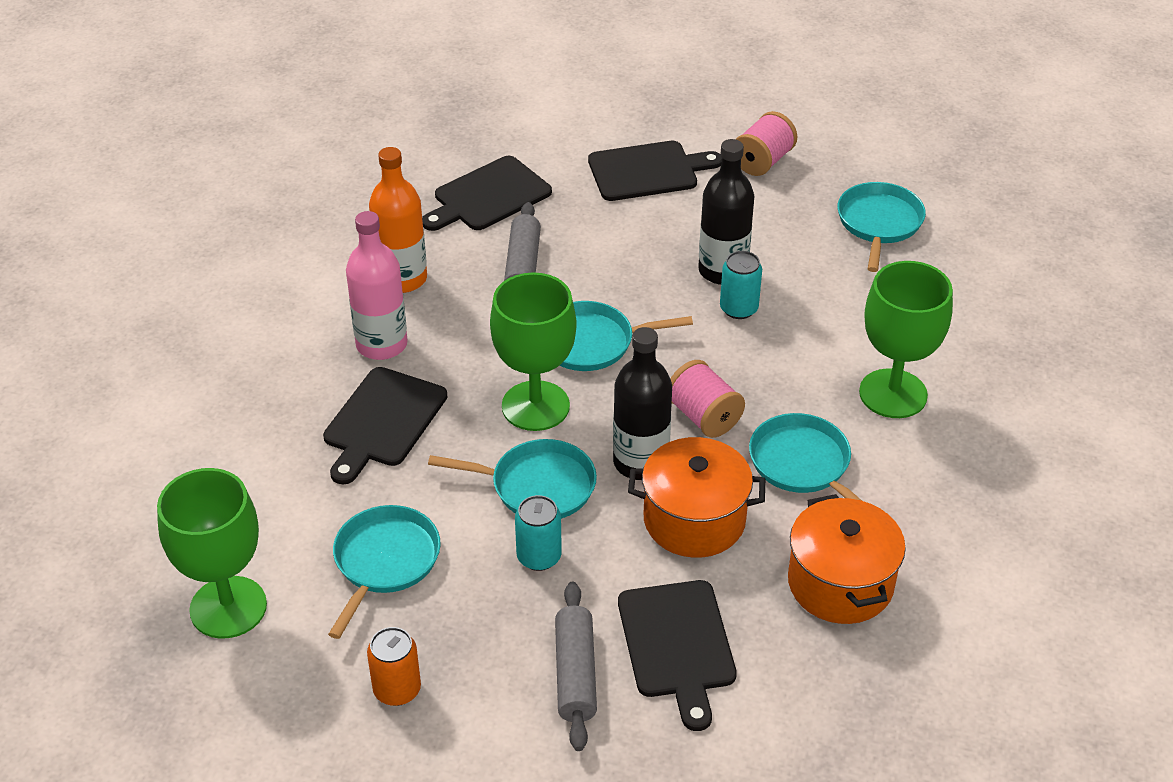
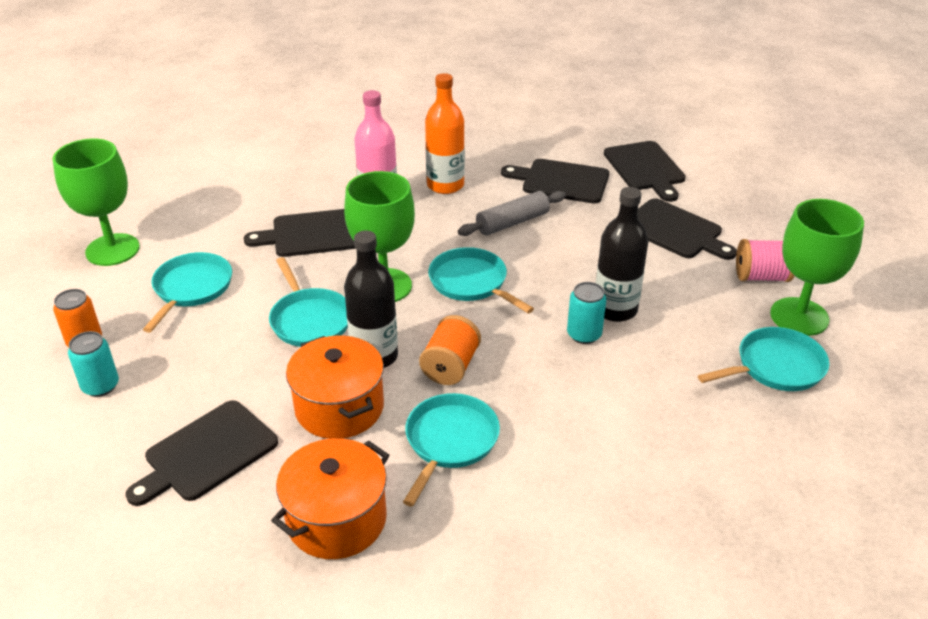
camera: 55 degrees right, 5 degrees down
(385, 561) = (191, 288): turquoise pan -> turquoise pan turned 60 degrees counterclockwise
(530, 131) = (645, 168): none -> black cutting board
(539, 557) = (244, 349): turquoise can -> turquoise can (100, 386)
(575, 674) = (146, 414): grey rolling pin -> none
(704, 416) = (450, 366): pink spool -> orange spool
(893, 394) = (583, 460): green goblet -> green goblet (799, 317)

